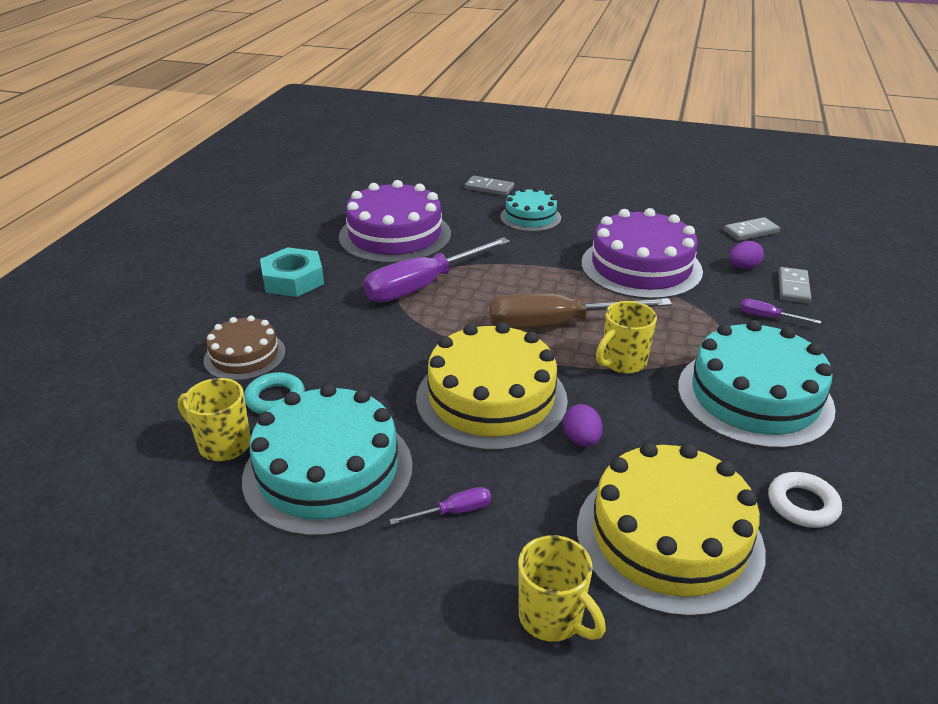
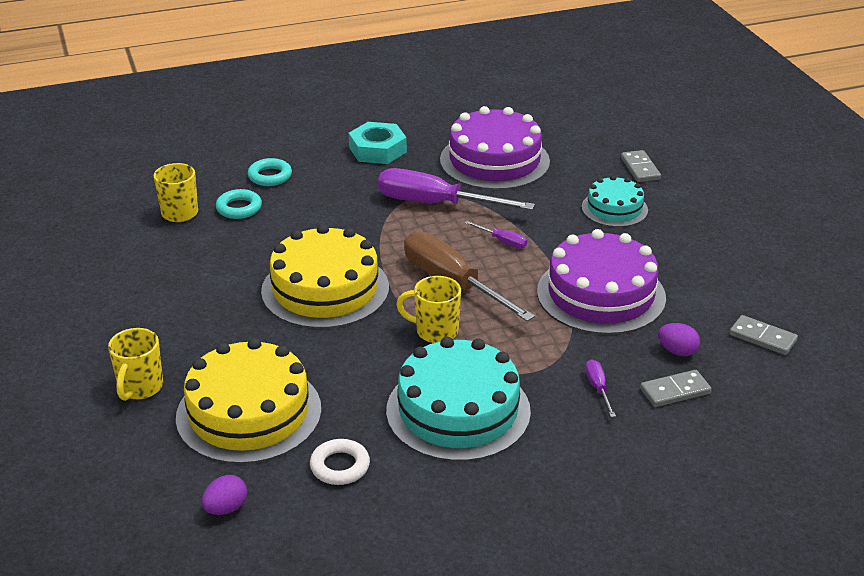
camera: 55 degrees right, 0 degrees up
(245, 356) = (270, 176): brown cake -> turquoise ring
(328, 471) = (191, 258): turquoise cake -> none
(453, 512) = (197, 318): purple screwdriver -> purple screwdriver (502, 241)
(581, 440) = (317, 343): purple egg -> purple egg (226, 508)

